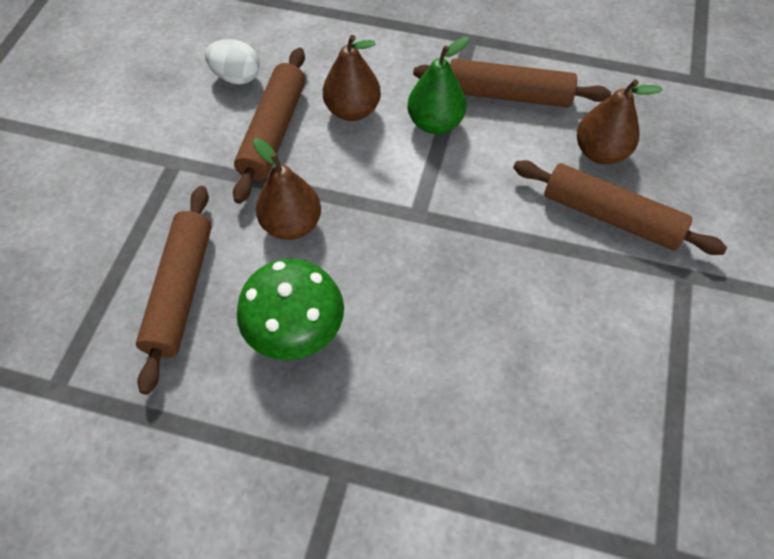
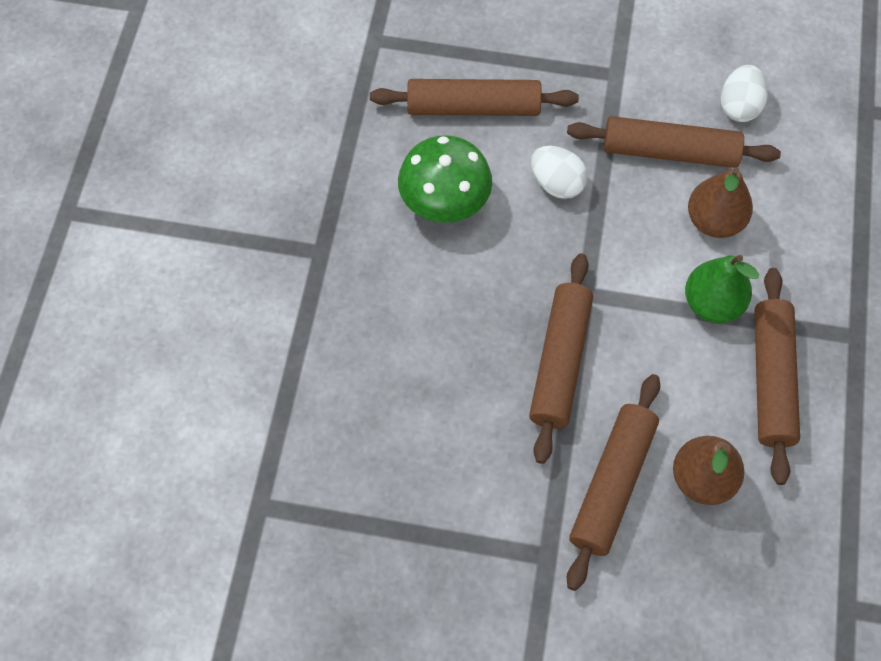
camera: 85 degrees right, 5 degrees up
(292, 225) = (557, 184): brown pear -> white egg
(489, 243) = (560, 362): none -> brown rolling pin

